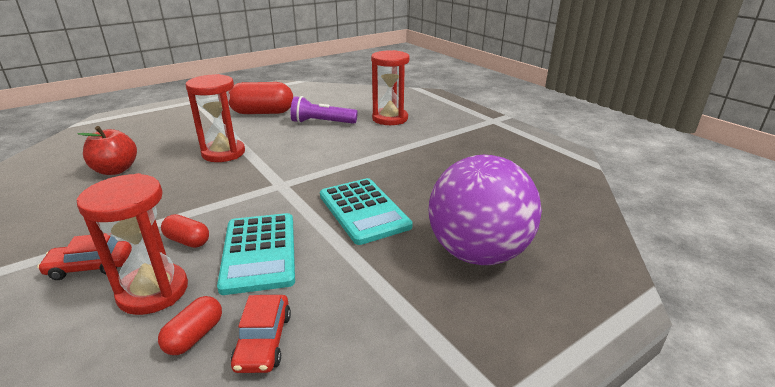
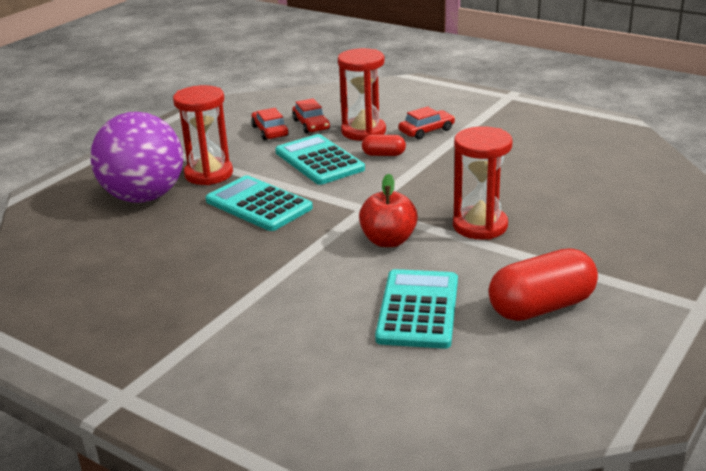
camera: 160 degrees right, 0 degrees up
(115, 170) = (556, 182): red apple -> red apple (388, 241)
(194, 336) = (311, 125): red capsule -> red car
(322, 122) = (418, 309): purple flashlight -> turquoise calculator
(390, 119) = (313, 349): red hourglass -> red hourglass (209, 174)

